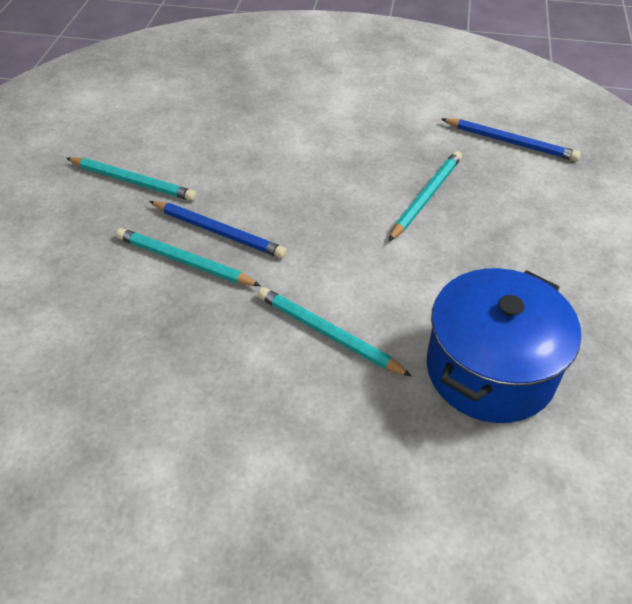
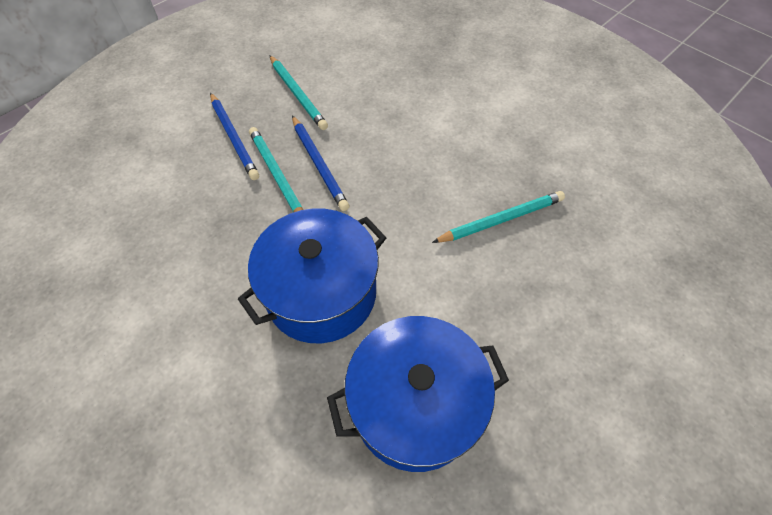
camera: 35 degrees right, 10 degrees up
(328, 334) = (321, 293): turquoise pencil -> blue pot
(510, 142) = (625, 207): blue pencil -> blue pencil (233, 138)

